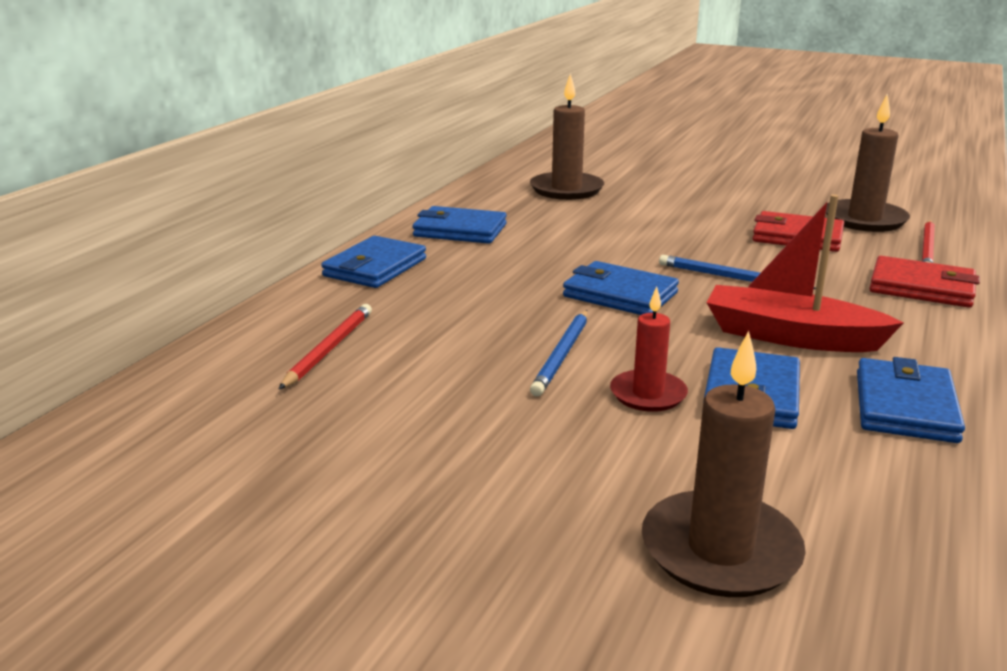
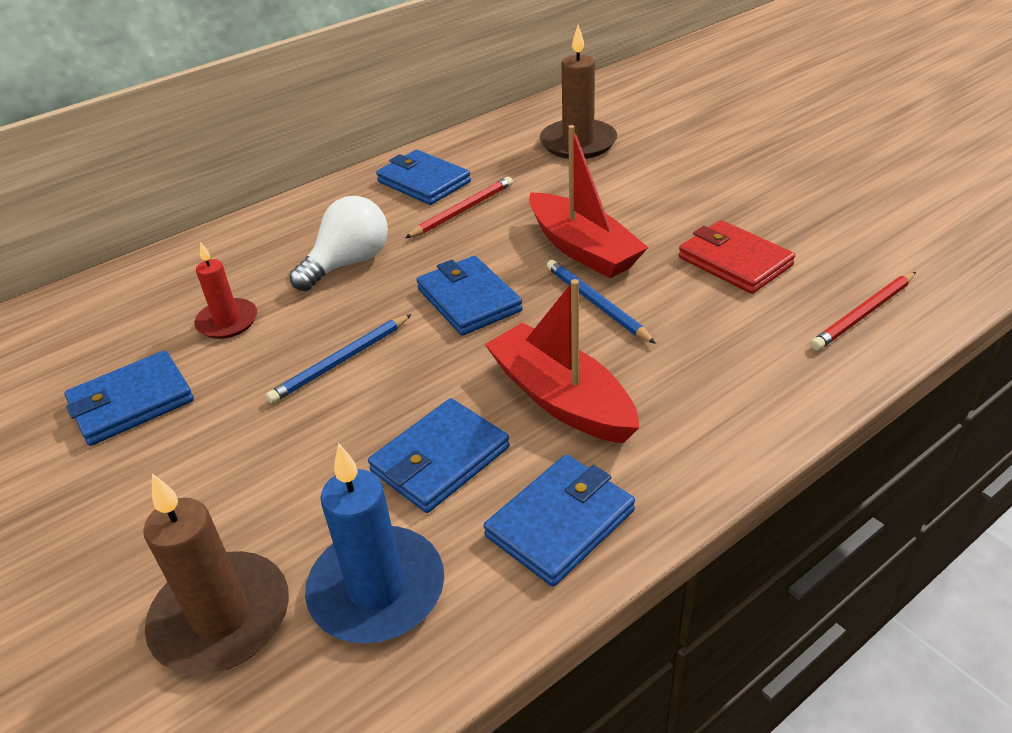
camera: 30 degrees right, 15 degrees up
(329, 349) = (185, 302): red pencil -> red pencil (462, 210)
(375, 267) = (310, 215): blue wallet -> blue wallet (132, 402)
(467, 292) = (348, 263): none -> white light bulb
(648, 394) = (357, 429): red candle -> red candle (227, 321)
(669, 249) = (583, 249): none -> red boat
(828, 487) = (377, 589): none -> blue candle
(864, 219) = (845, 251): brown candle -> none
(921, 288) = (781, 370): red wallet -> none

